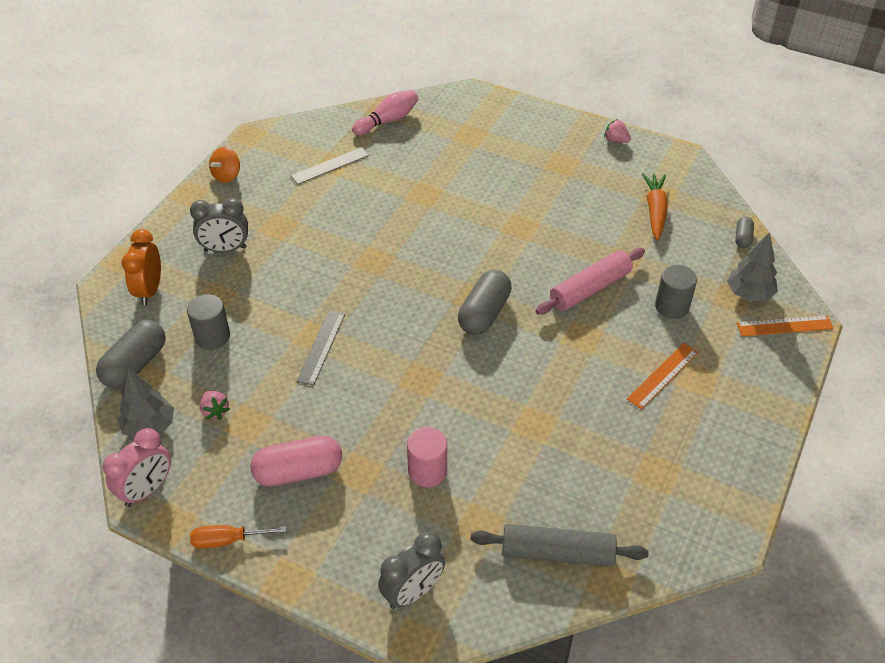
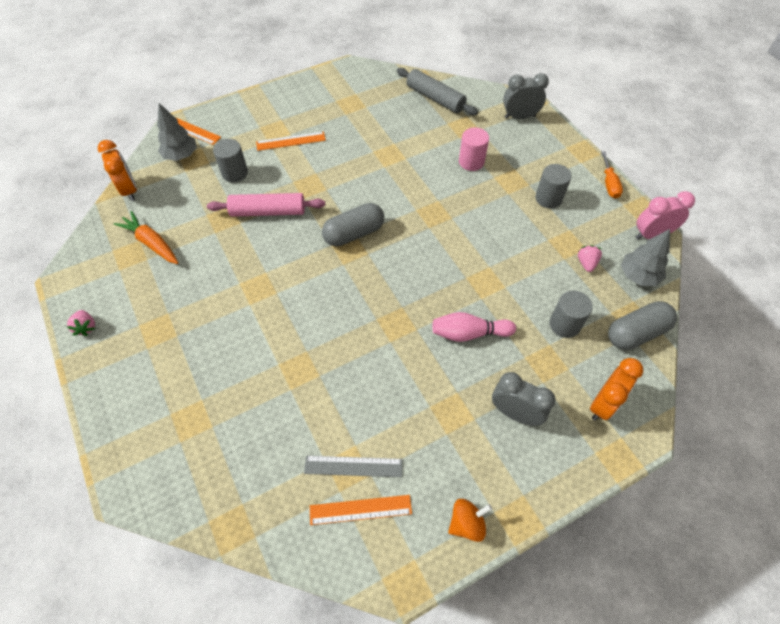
camera: 145 degrees left, 10 degrees up
(227, 540) = (609, 184): orange screwdriver -> orange screwdriver turned 60 degrees clockwise
(298, 472) = (548, 198): pink capsule -> grey cylinder
(307, 150) = (360, 510): none -> orange ruler
(321, 347) = (485, 271): grey ruler -> none
(387, 121) = (246, 500): pink bowling pin -> pink bowling pin (469, 333)
(655, 210) = (151, 243): orange carrot -> orange carrot turned 90 degrees clockwise
(742, 238) = (129, 190): grey capsule -> orange clock

